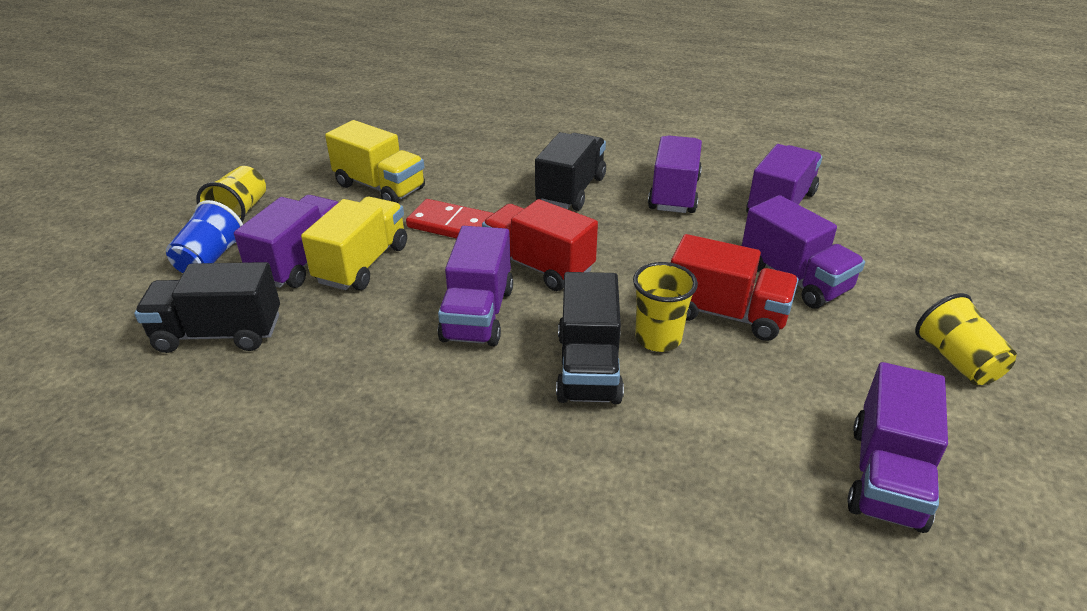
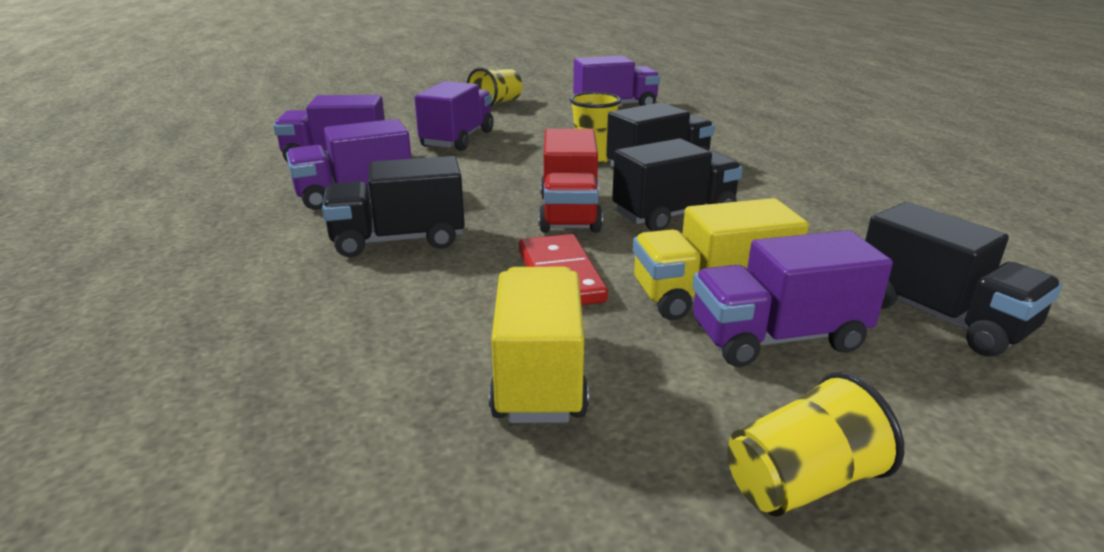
camera: 125 degrees left, 10 degrees down
(210, 259) = (908, 419): blue cup -> none
(478, 314) = (674, 214): purple truck -> black truck
(726, 314) = (532, 148): red truck -> none

